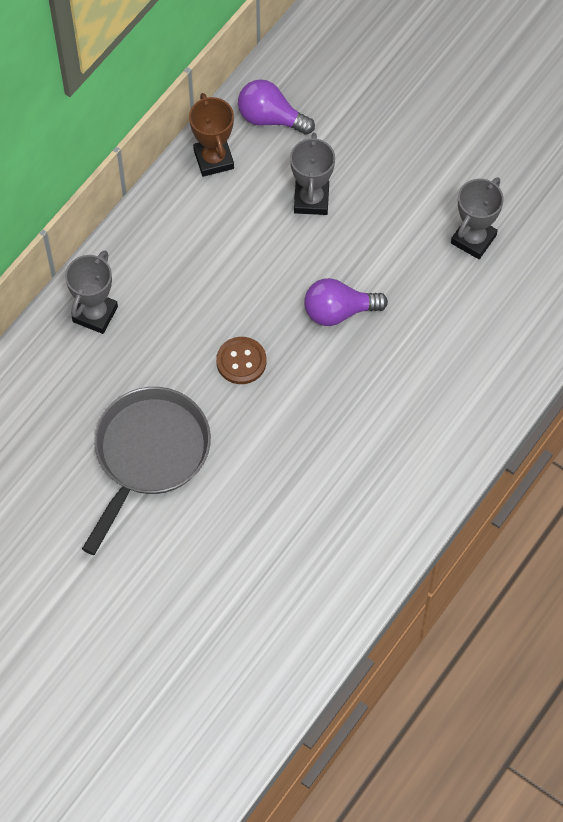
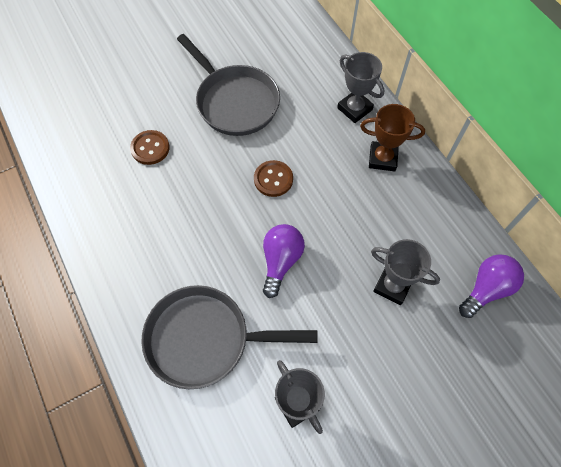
camera: 115 degrees right, 0 degrees up
(213, 159) = (459, 230): brown trophy -> brown trophy (382, 158)
(266, 517) = (150, 148): none -> brown button
(458, 344) = (205, 339): none -> grey pan

